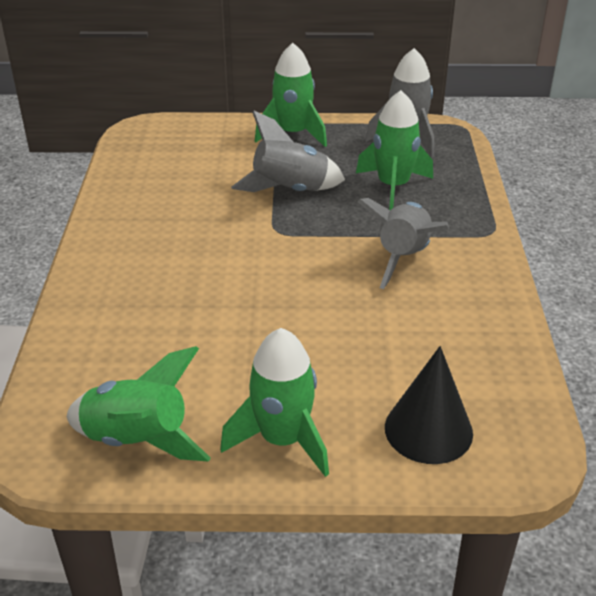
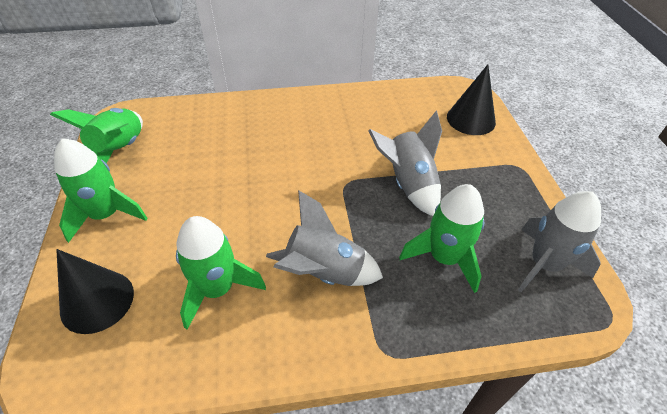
camera: 80 degrees right, 10 degrees up
(197, 135) = (471, 119): none -> black cone
(293, 134) = (506, 175): green rocket -> green rocket (217, 289)

